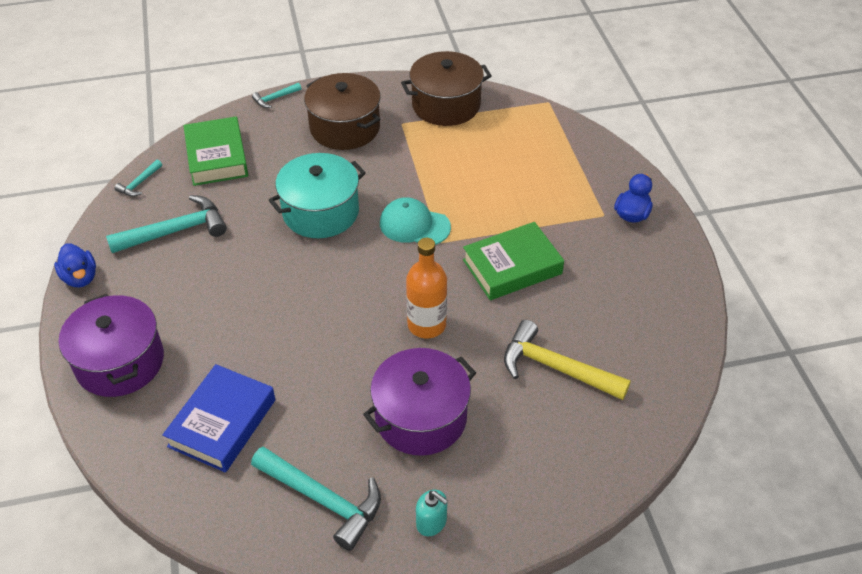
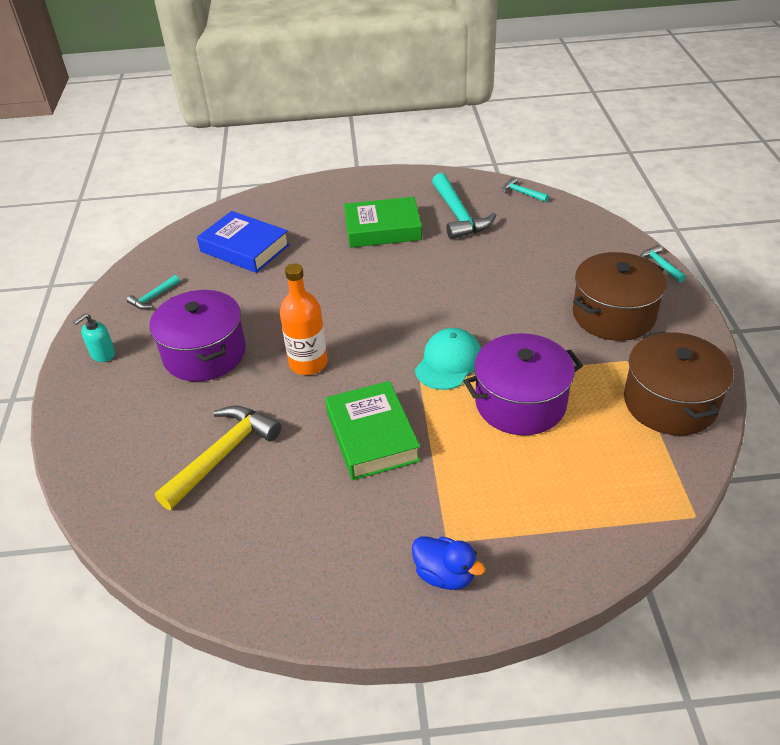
camera: 100 degrees right, 5 degrees down
(80, 278) = (411, 176): blue duck -> none
(120, 362) = (320, 200): purple pot -> purple pot (520, 403)
(217, 157) = (560, 232): green book -> green book (383, 229)
(321, 212) = (475, 297): turquoise pot -> none
(323, 500) = (153, 297): turquoise hammer -> turquoise hammer, size x0.49

